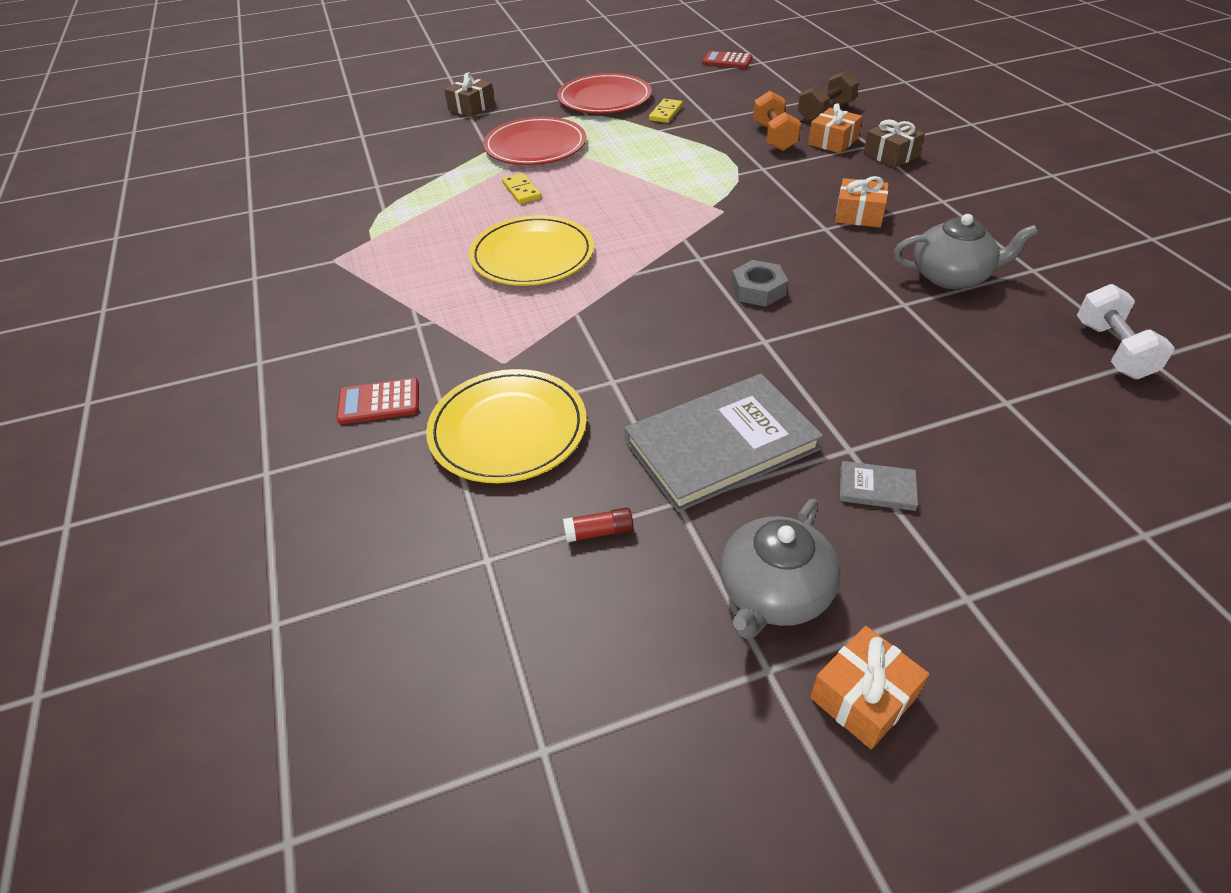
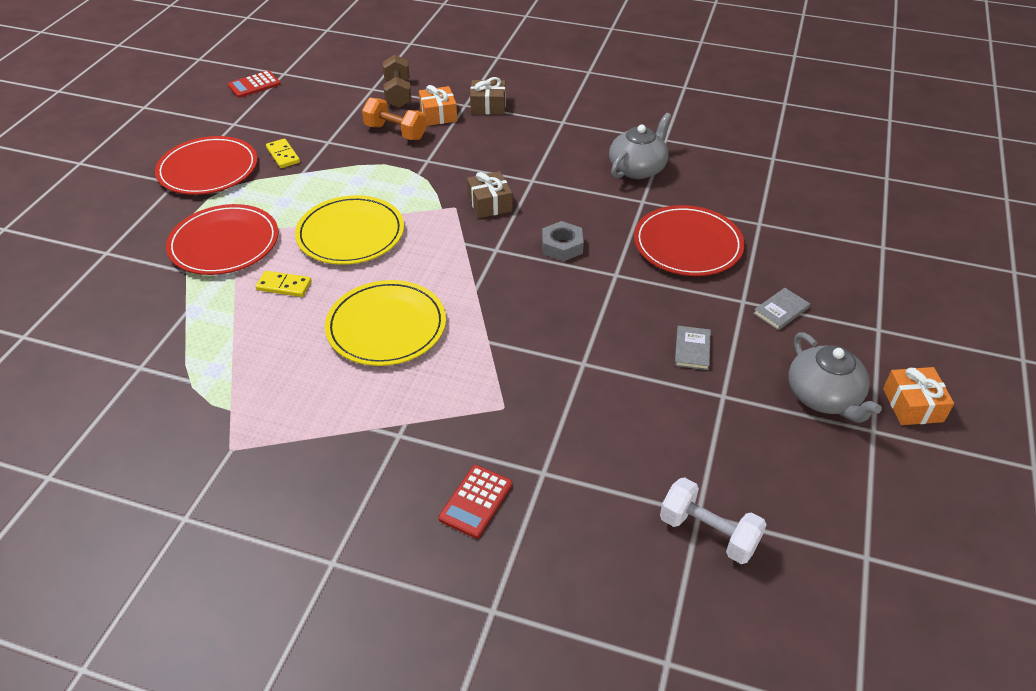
camera: 55 degrees left, 0 degrees up
(471, 107) = (91, 244): brown gift -> brown gift (489, 203)
(508, 429) = (581, 441): yellow plate -> yellow plate (350, 234)
(599, 532) = (719, 445): red glue stick -> none
(721, 445) = (692, 349): grey book -> grey book, size x0.42
(859, 214) = (535, 159): orange gift -> none
(883, 366) = (687, 244): none -> red plate
(1112, 350) = (755, 163): white dumbbell -> white dumbbell (708, 533)

